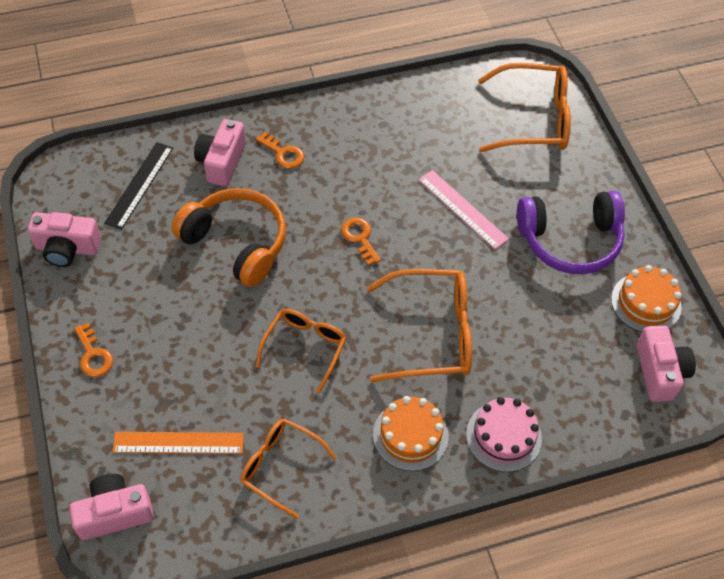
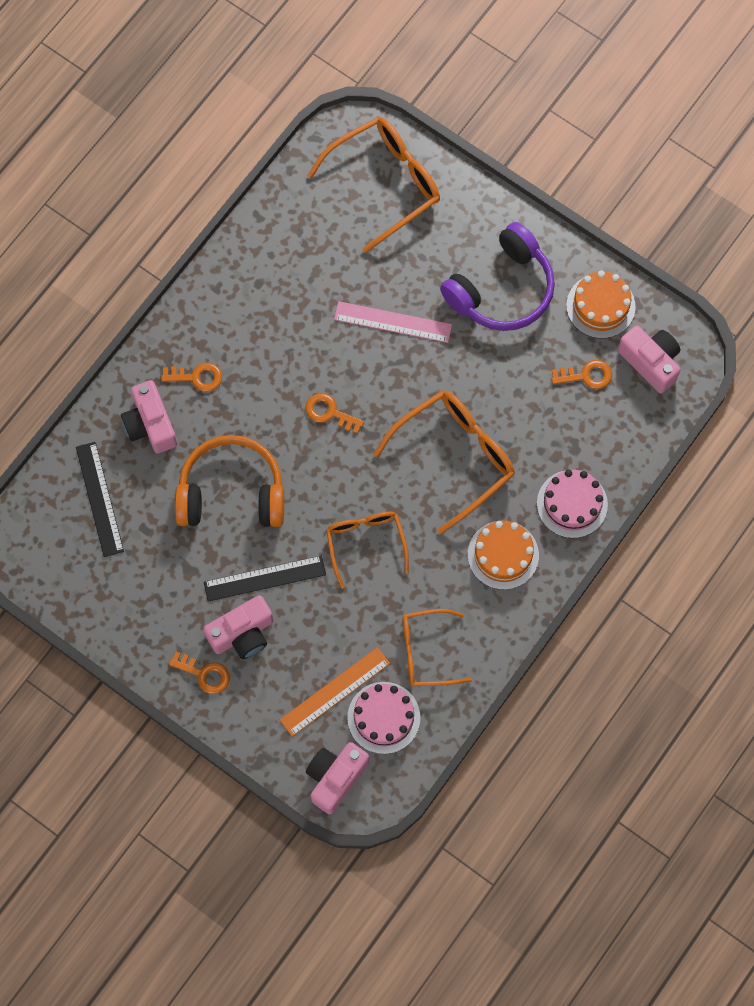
camera: 35 degrees left, 15 degrees up
(67, 248) = (94, 602): pink camera -> pink camera (242, 634)
(198, 494) = (383, 717): none -> pink cake
(204, 319) = (264, 578): none -> black ruler
(594, 346) = (586, 375): none -> orange key

